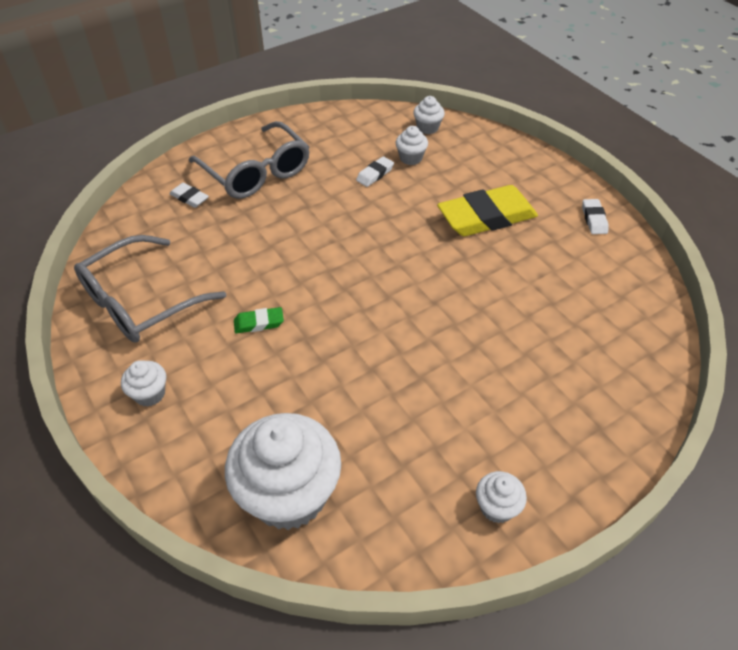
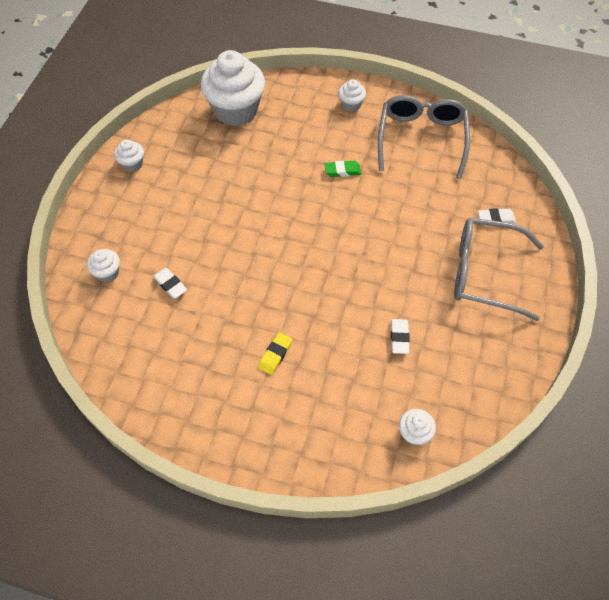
camera: 140 degrees right, 10 degrees up
(259, 323) = (342, 171): green eraser -> green eraser turned 45 degrees clockwise
(410, 158) = (390, 379): white cupcake -> white cupcake (108, 273)
(486, 217) = (275, 355): yellow eraser -> yellow eraser, size x0.45
(594, 219) = (188, 416): white eraser -> white eraser (170, 285)

